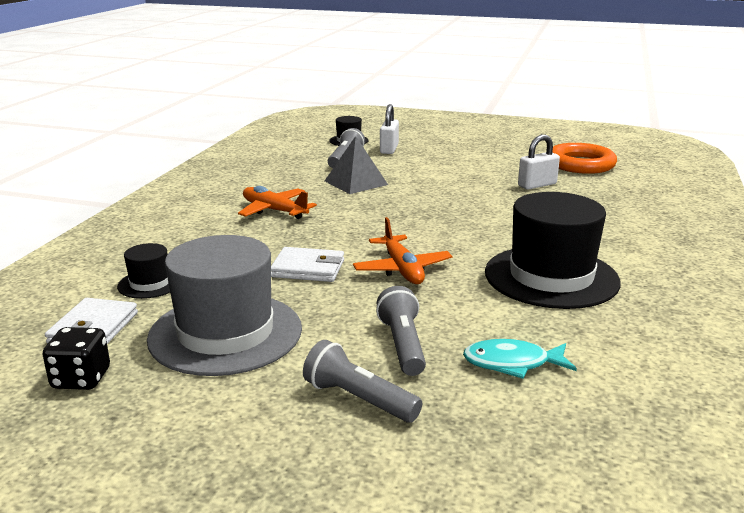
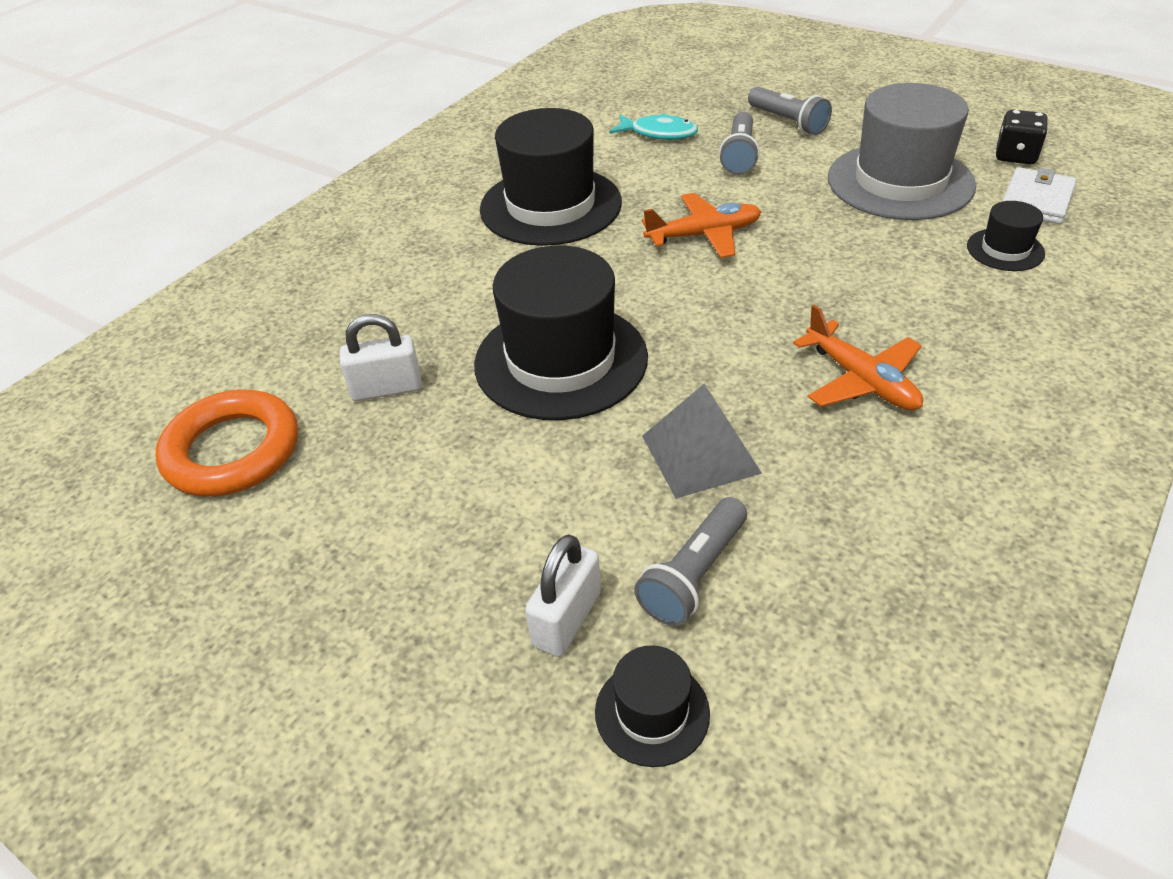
camera: 160 degrees left, 20 degrees up
(308, 269) = (815, 249): white wallet -> none
(402, 269) = (704, 235): orange plane -> orange plane turned 75 degrees clockwise
(453, 202) = (561, 360): none -> black hat

